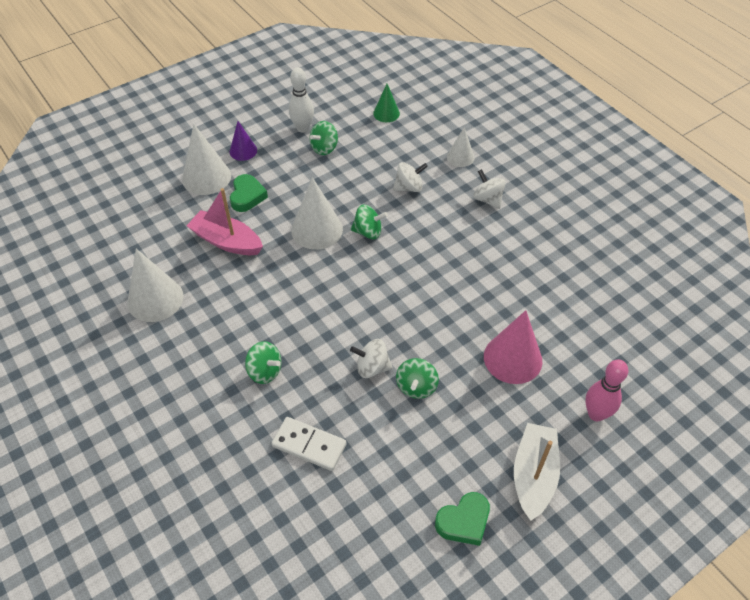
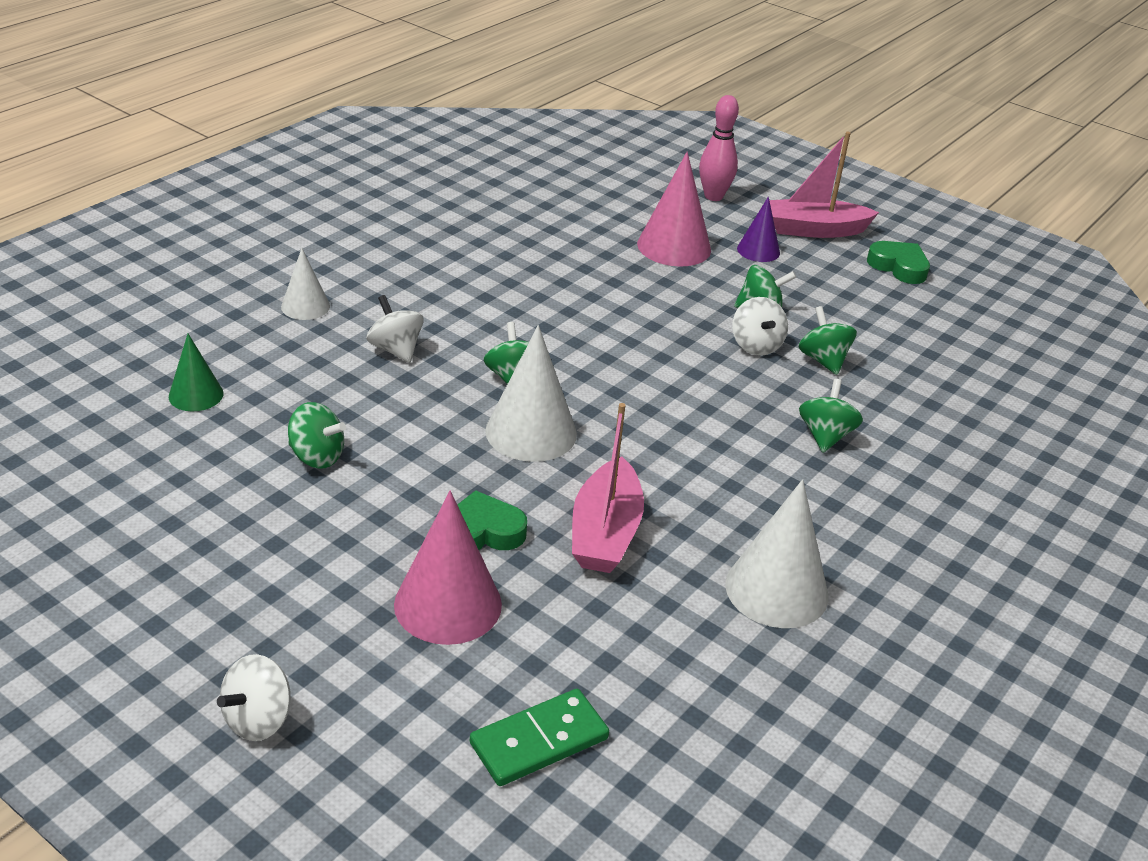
camera: 110 degrees left, 15 degrees down
(118, 191) = (539, 741): none -> green domino
(206, 177) = (448, 604): white cone -> pink cone
(243, 151) = (351, 568): purple cone -> purple cone (758, 250)
(303, 128) = (260, 495): white bowling pin -> none
(309, 445) = (899, 379): white domino -> none
(344, 403) = (823, 360): none -> green spinning top
(487, 199) = (398, 277): white spinning top -> white spinning top (258, 719)
(533, 475) = (814, 230): white boat -> pink boat

